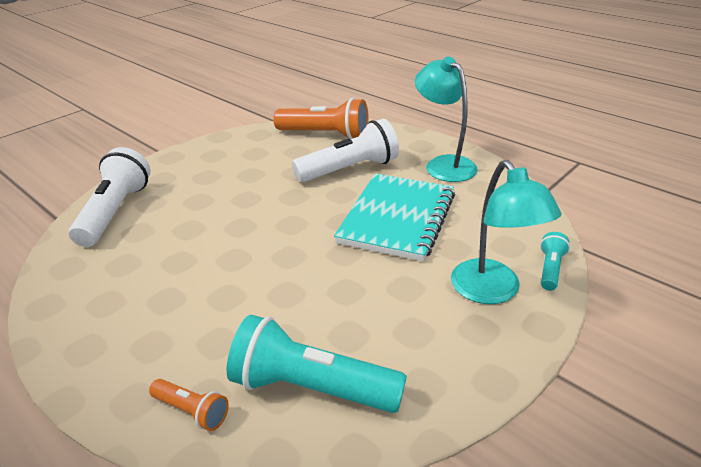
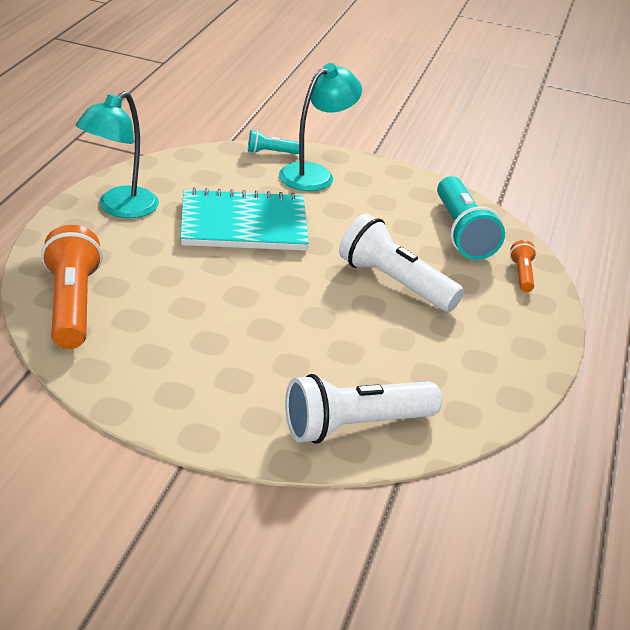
camera: 120 degrees left, 0 degrees up
(350, 169) = (160, 268): white flashlight -> white flashlight (394, 283)

